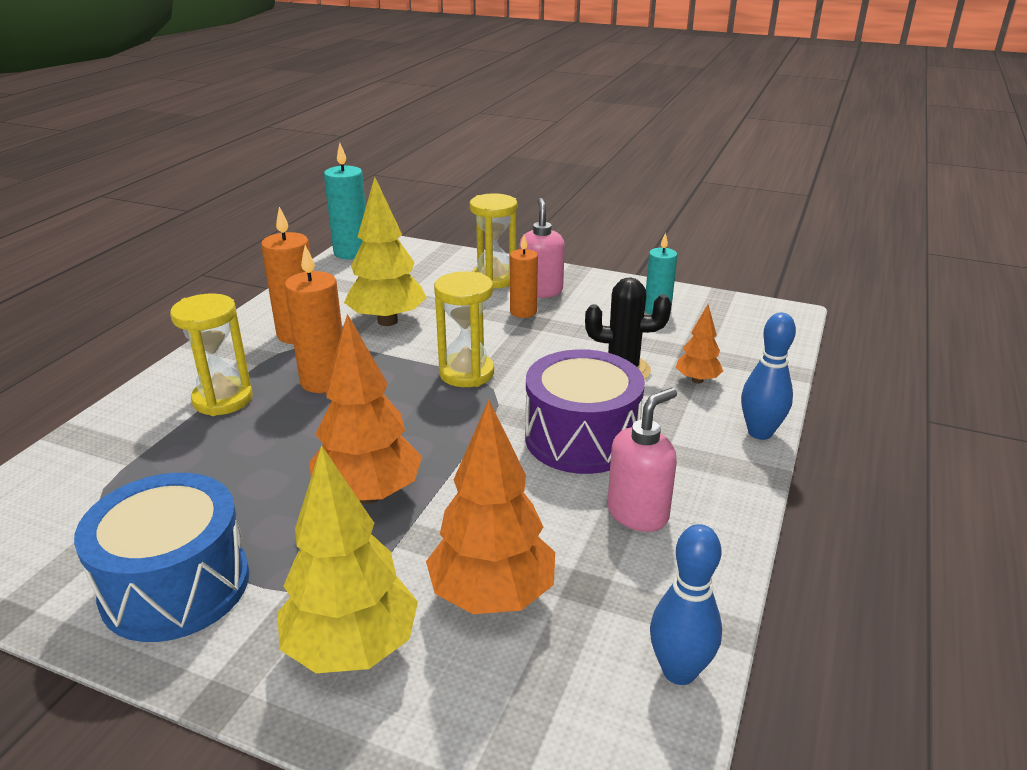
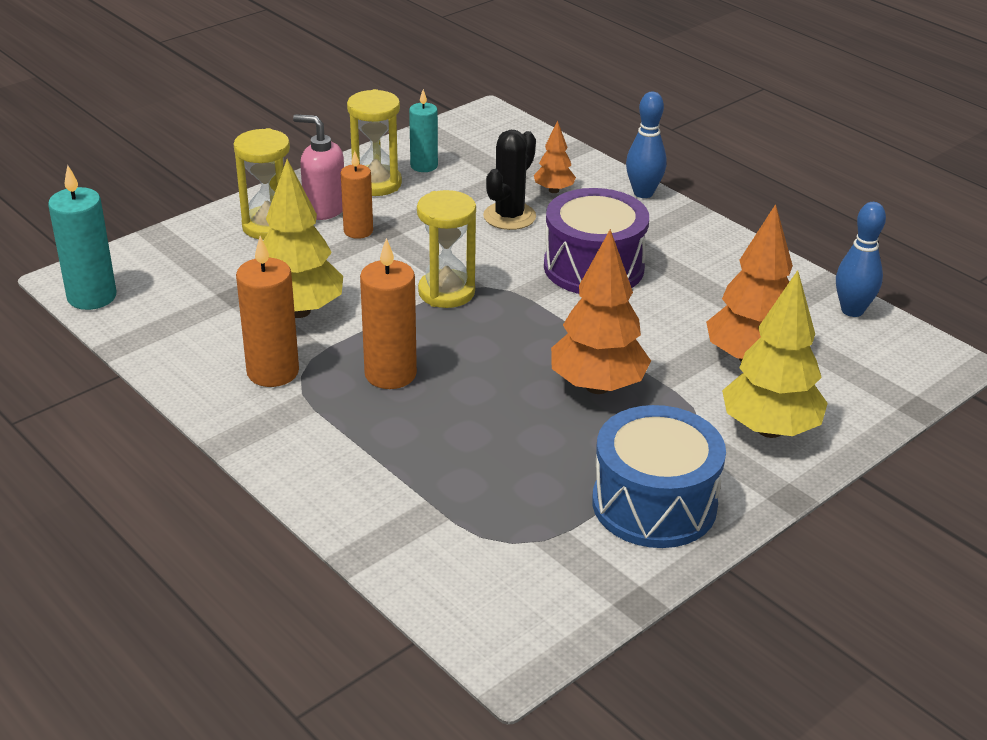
camera: 65 degrees left, 5 degrees up
(223, 399) = (372, 442): yellow hourglass -> yellow hourglass (376, 184)
(638, 513) = (701, 274): pink soap dispenser -> none

